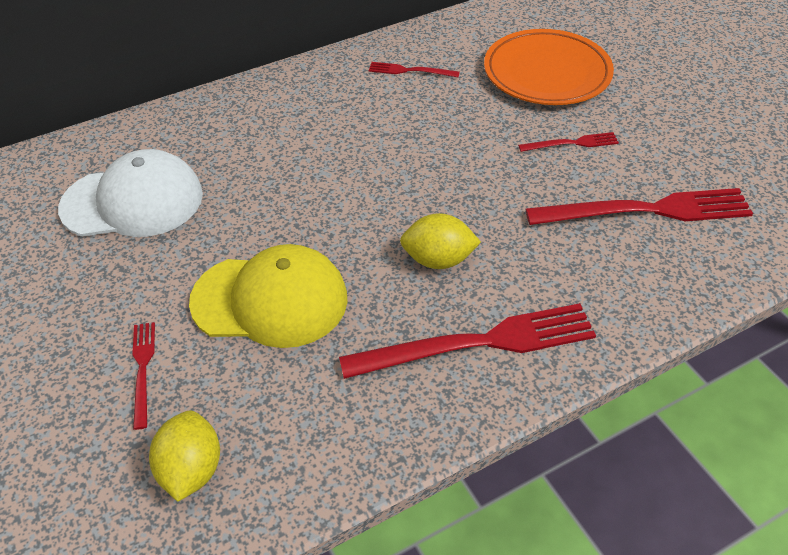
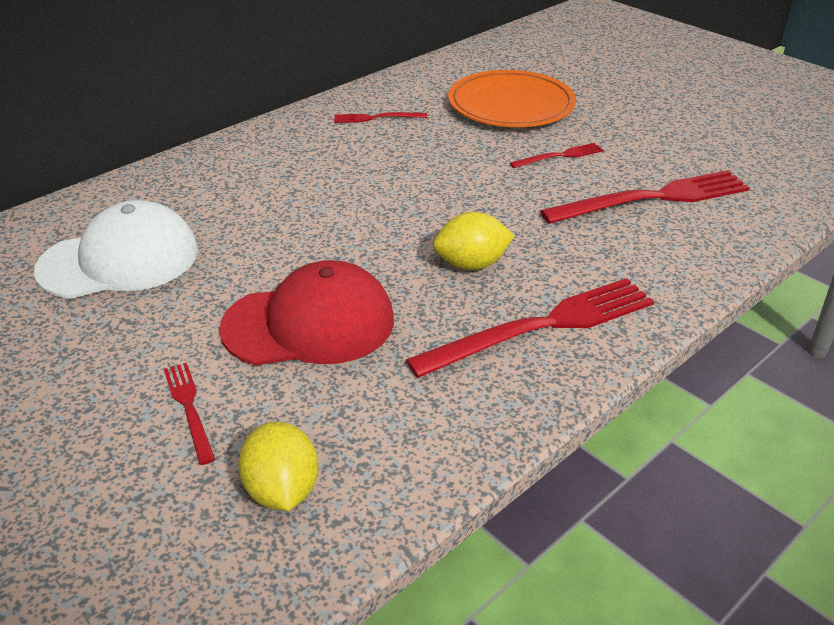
camera: 15 degrees left, 10 degrees down
(270, 300) = (309, 324): yellow cap -> red cap

